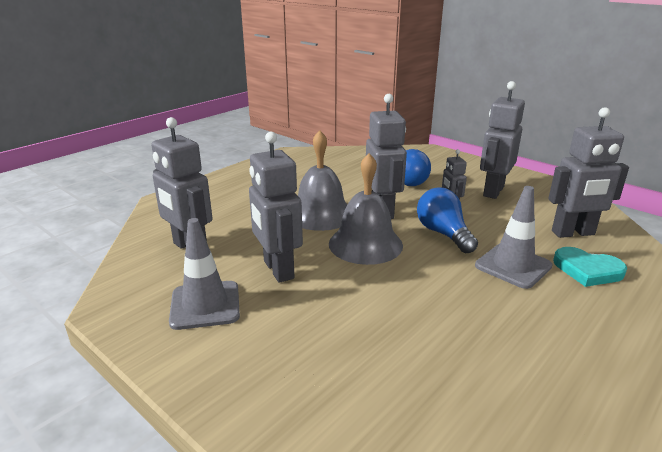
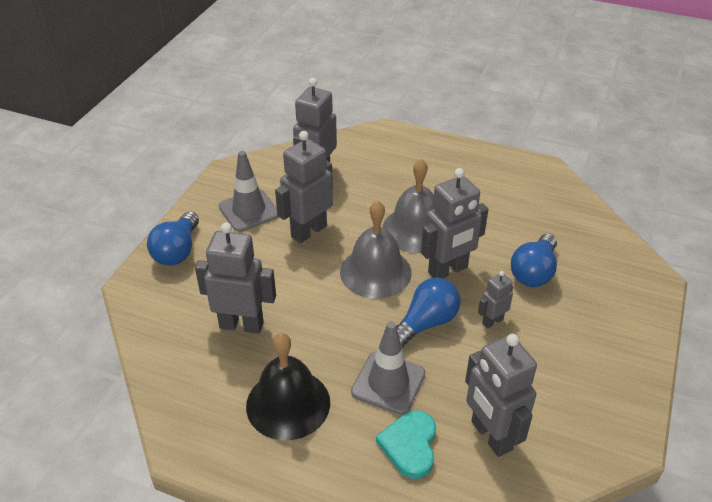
camera: 70 degrees right, 15 degrees up
(233, 384) = (177, 251): none -> blue light bulb
(493, 191) = (562, 355): grey robot -> grey robot (241, 325)
(537, 331) = (288, 403): none -> black bell

